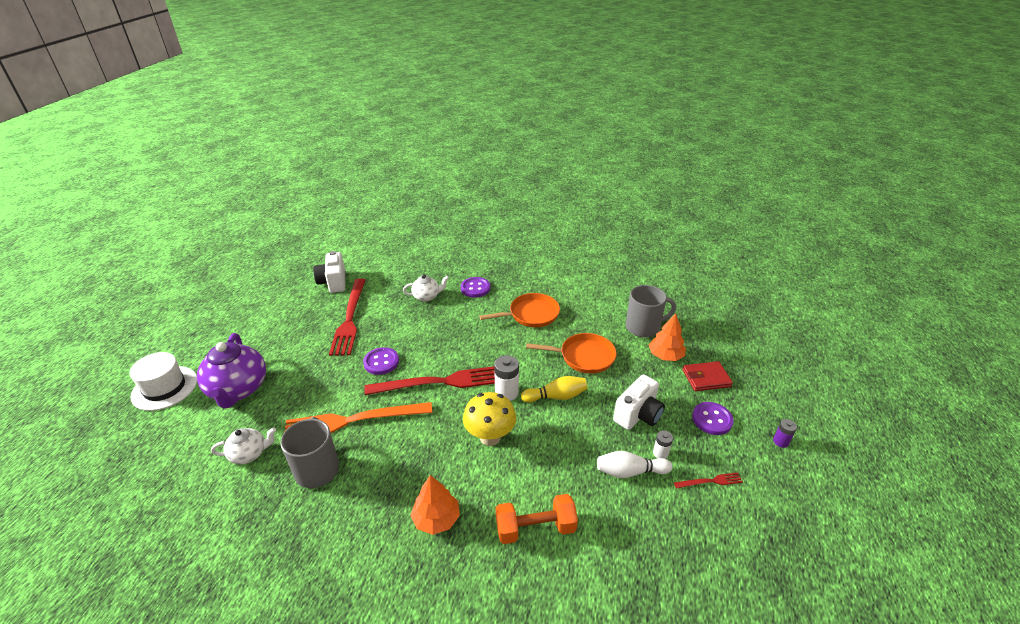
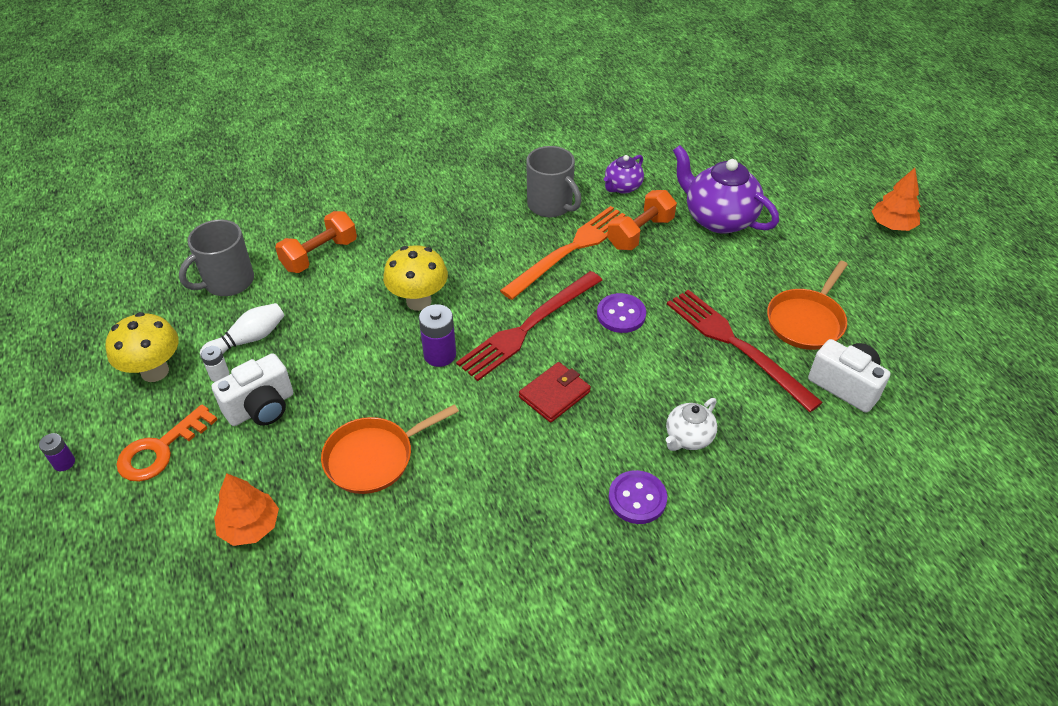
camera: 145 degrees right, 10 degrees up
(165, 388) = (784, 187): white hat -> none
(249, 454) = (622, 187): white teapot -> purple teapot
(296, 407) = (640, 233): none -> orange dumbbell
(436, 519) = (411, 223): orange tree -> orange tree (892, 225)
(506, 392) = (440, 355): white battery -> purple battery
(531, 314) = (503, 493): orange pan -> orange pan (806, 321)
(556, 396) = (376, 380): yellow bowling pin -> none
(638, 415) = (261, 408): white camera -> white camera turned 135 degrees counterclockwise
(643, 327) = (305, 571): grey mug -> grey mug (227, 282)
(706, 378) = (177, 515): red wallet -> red wallet (554, 394)
(710, 481) = (155, 371): red fork -> yellow mushroom
(712, 419) = (160, 449): purple button -> orange key

